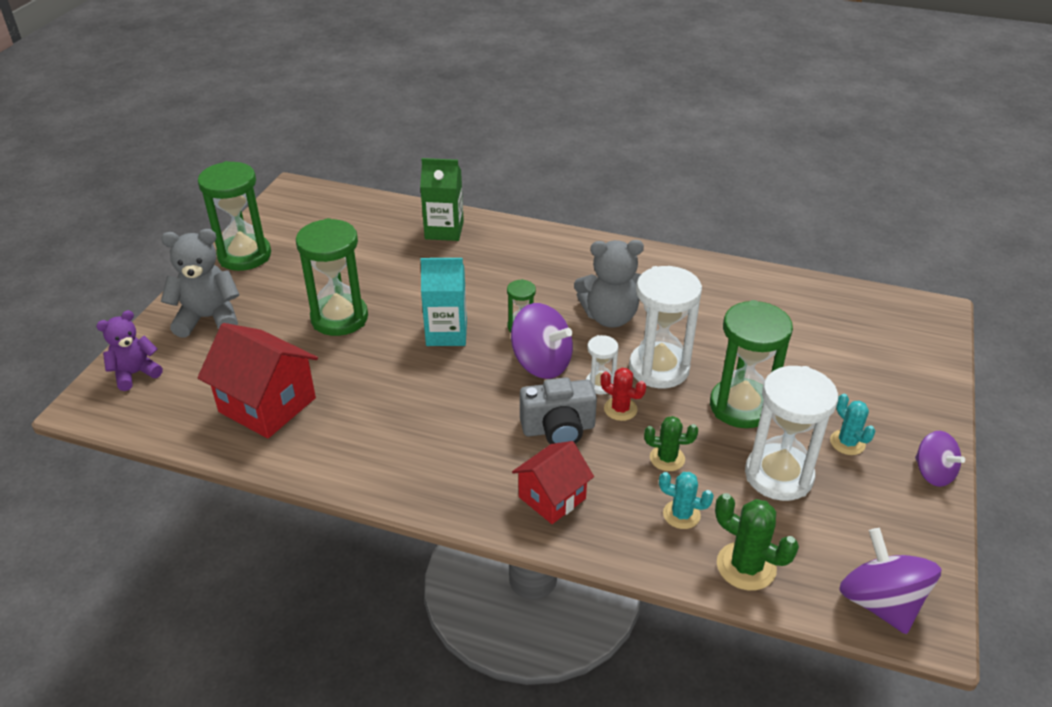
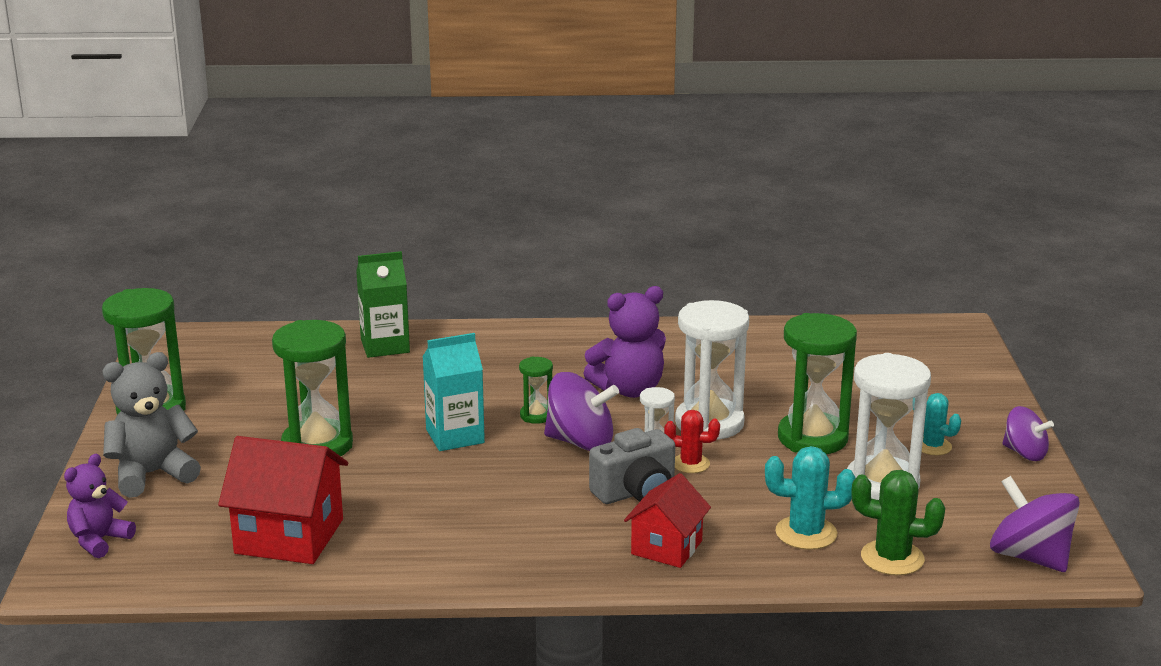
camera: 20 degrees left, 15 degrees down
(610, 317) = (629, 390): grey teddy bear -> purple teddy bear
(667, 458) = (764, 493): green cactus -> none
(681, 514) = (806, 533): turquoise cactus -> turquoise cactus, size x1.51

